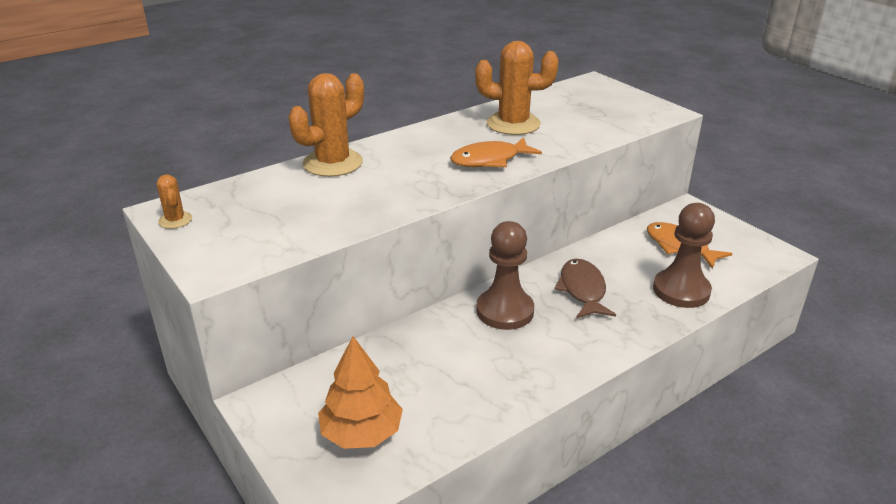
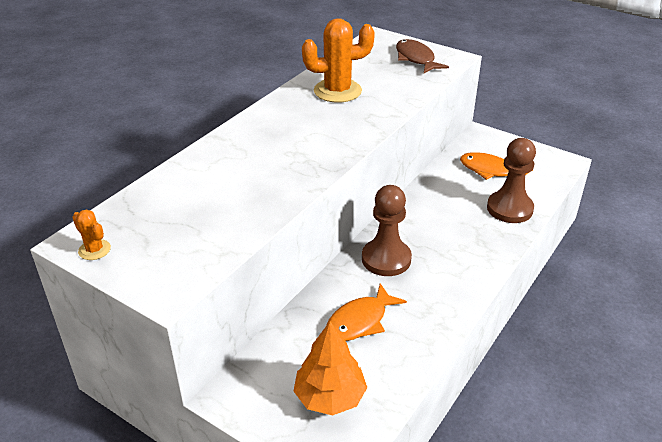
camera: 20 degrees left, 5 degrees up
(333, 163) = (204, 160): orange cactus -> none
(489, 160) = (339, 131): orange fish -> orange fish (360, 321)
(582, 290) = (437, 226): brown fish -> brown fish (416, 59)

